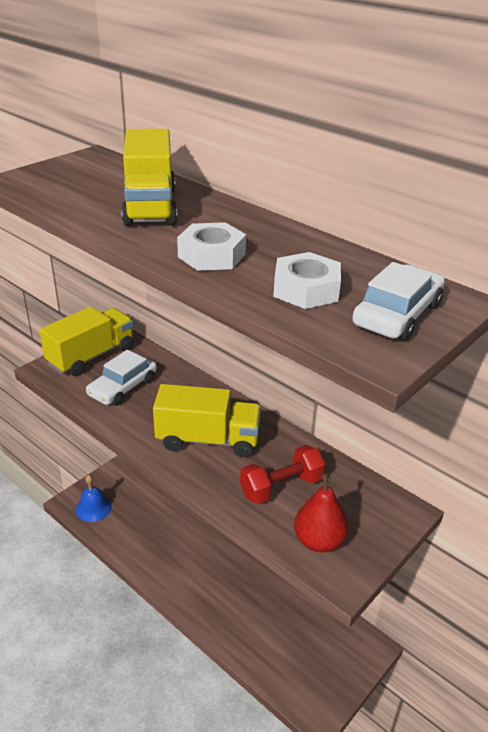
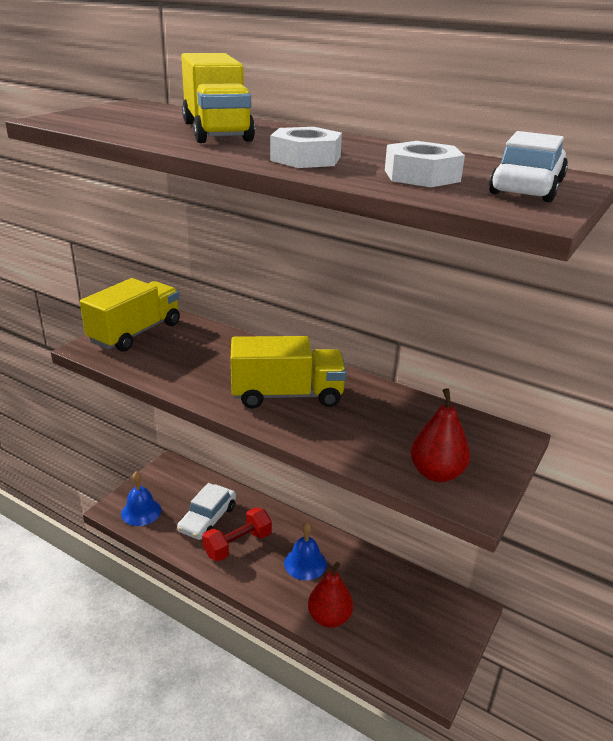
camera: 10 degrees left, 5 degrees down
(123, 387) = (179, 357): white car -> white car (208, 518)
(228, 579) = (305, 563): none -> blue bell
(237, 635) = (329, 617): none -> red pear
(281, 487) = (379, 429): red dumbbell -> red dumbbell (238, 544)

